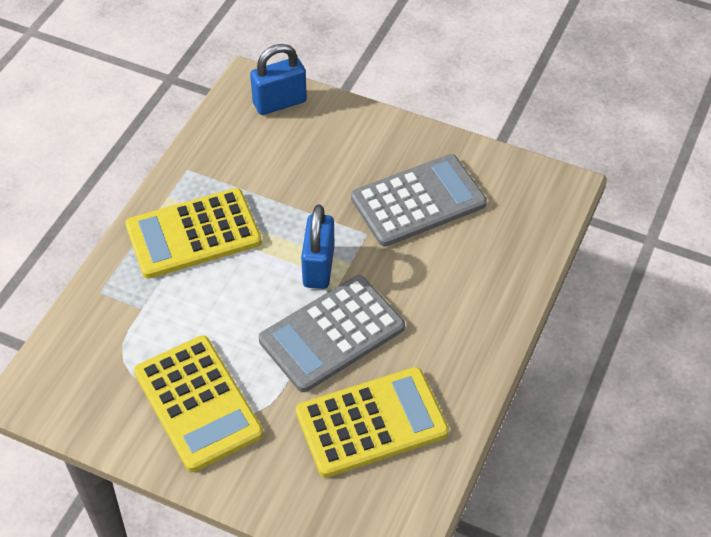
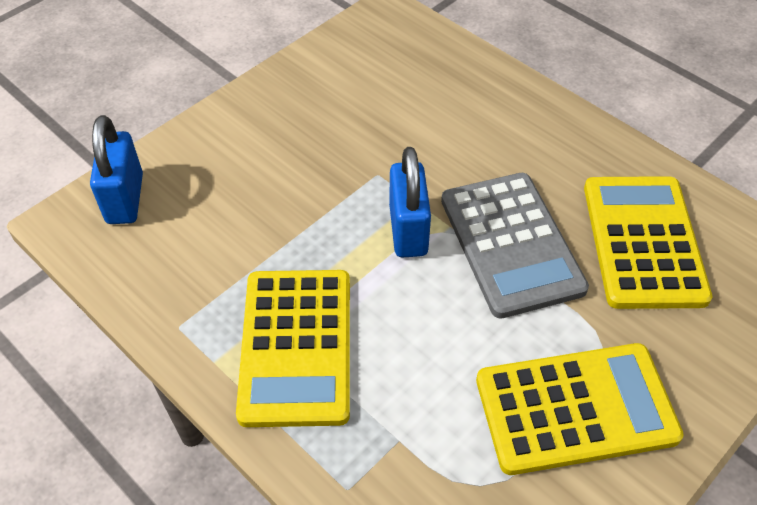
camera: 70 degrees left, 0 degrees up
(318, 267) = (408, 230): blue padlock -> blue padlock turned 60 degrees clockwise
(418, 201) = (352, 119): grey calculator -> none

